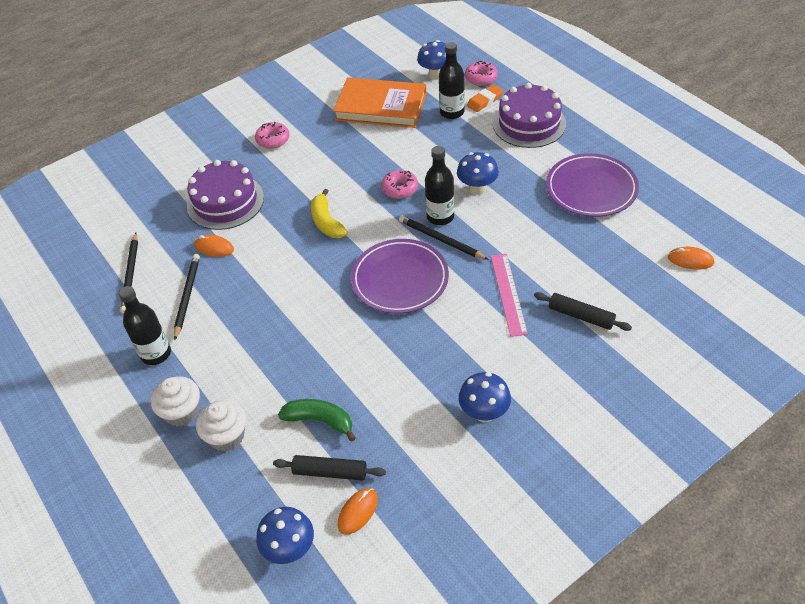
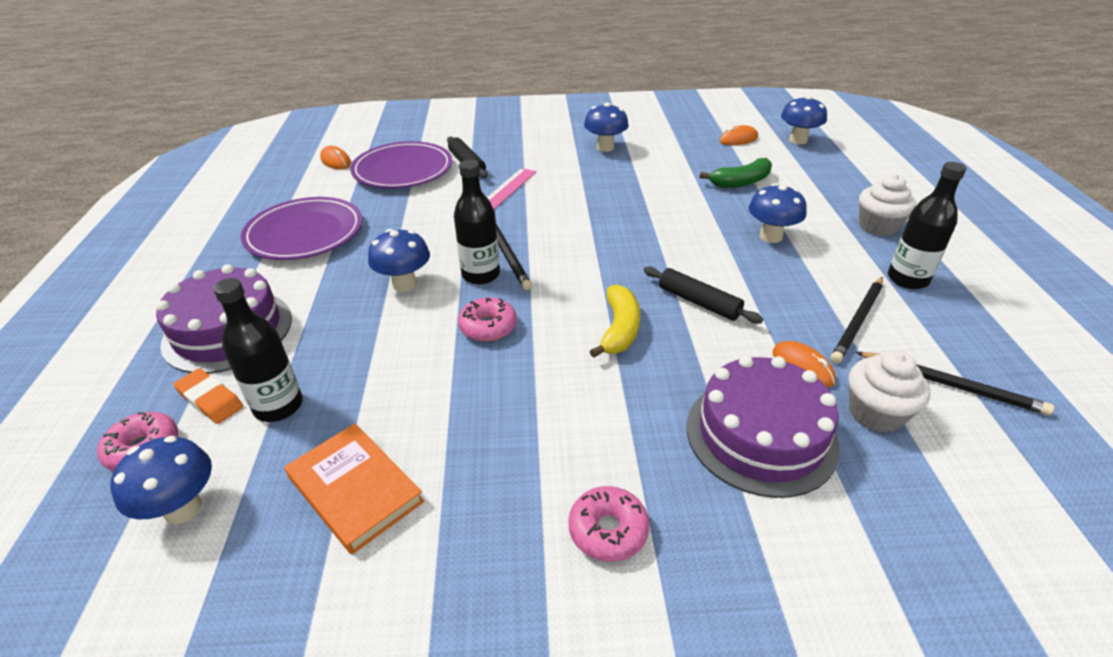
camera: 150 degrees left, 10 degrees down
(131, 274) = (951, 385): black pencil -> black pencil turned 90 degrees clockwise
(227, 436) = (833, 199): white cupcake -> white cupcake (875, 413)
(266, 352) = (771, 236): none -> blue mushroom
(320, 420) = (741, 182): green banana -> green banana turned 75 degrees counterclockwise
(330, 472) = (748, 158): black rolling pin -> black rolling pin (699, 302)
(381, 107) = (355, 489): orange book -> orange book, size x0.66
(400, 279) = (586, 240): purple plate -> purple plate (403, 170)
(485, 100) = (210, 399): orange eraser -> orange eraser turned 45 degrees clockwise

